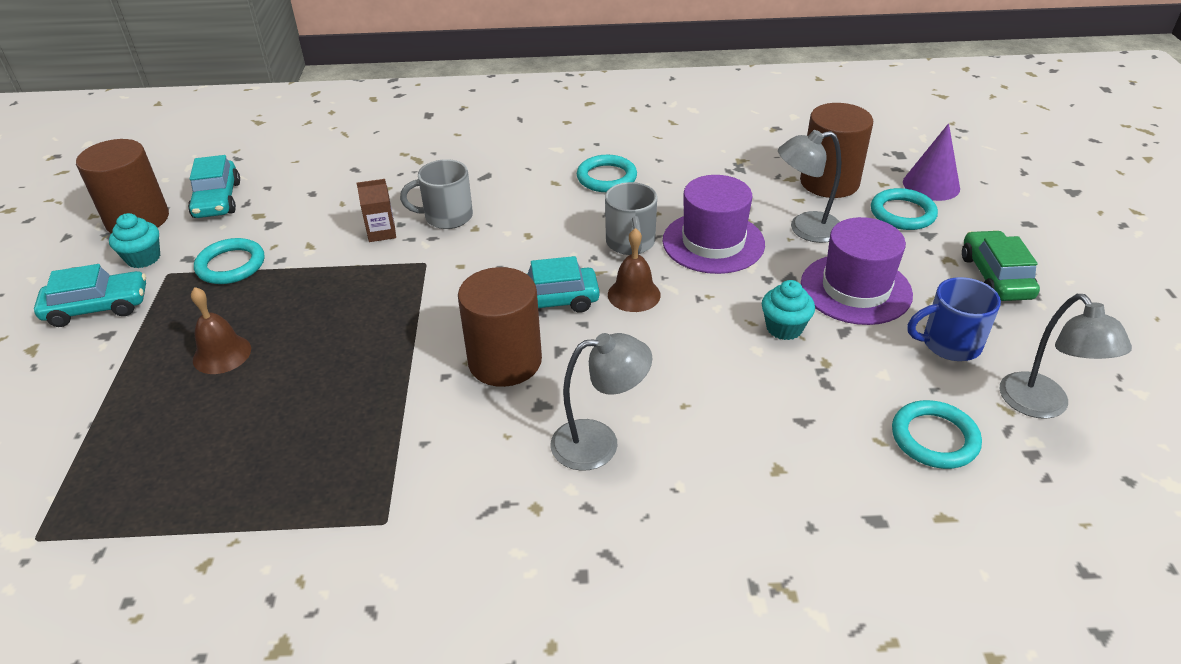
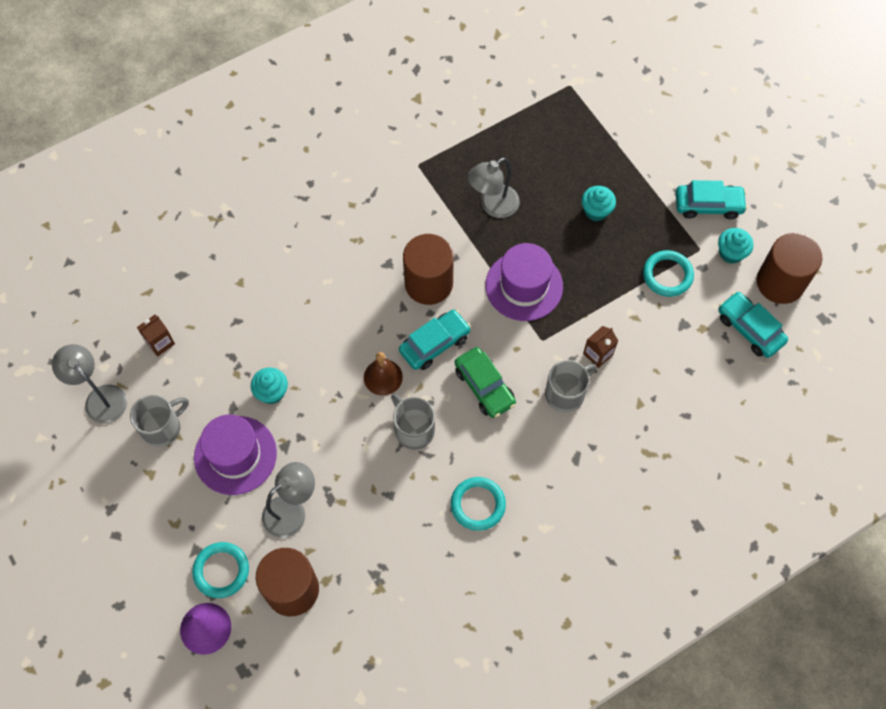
camera: 150 degrees right, 25 degrees up
(98, 307) = (708, 205): turquoise car -> turquoise car turned 135 degrees counterclockwise
(222, 354) = (596, 211): brown bell -> turquoise cupcake
(599, 443) = (341, 254): grey lamp -> grey lamp (493, 206)
(713, 242) = (354, 460): purple hat -> purple hat (524, 286)
(934, 438) = (160, 342): turquoise ring -> brown carton
(949, 344) = (162, 427): blue mug -> grey mug
(995, 277) = (139, 517): green car -> green car (484, 386)

